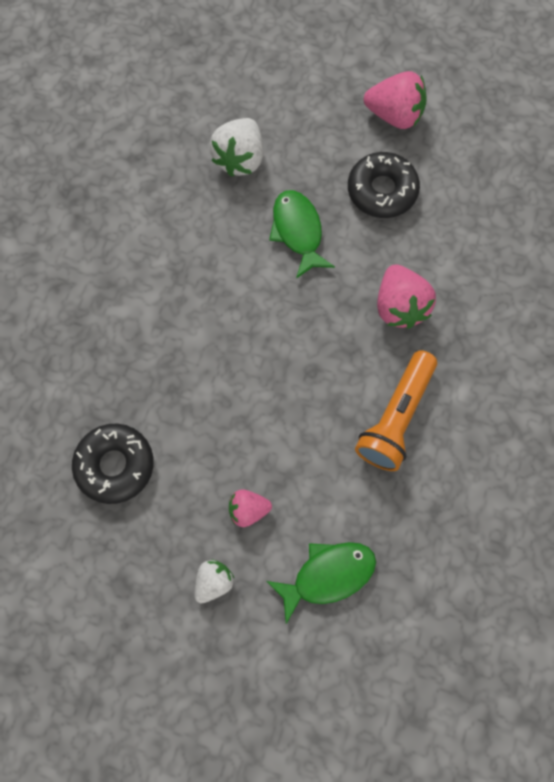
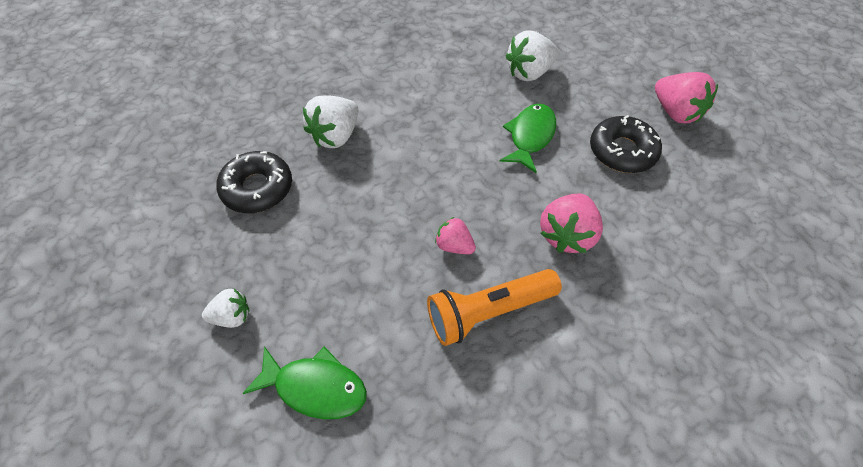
camera: 40 degrees right, 15 degrees down
(130, 361) = (336, 136): none -> white strawberry
(248, 510) = (309, 287): pink strawberry -> pink strawberry (454, 245)

